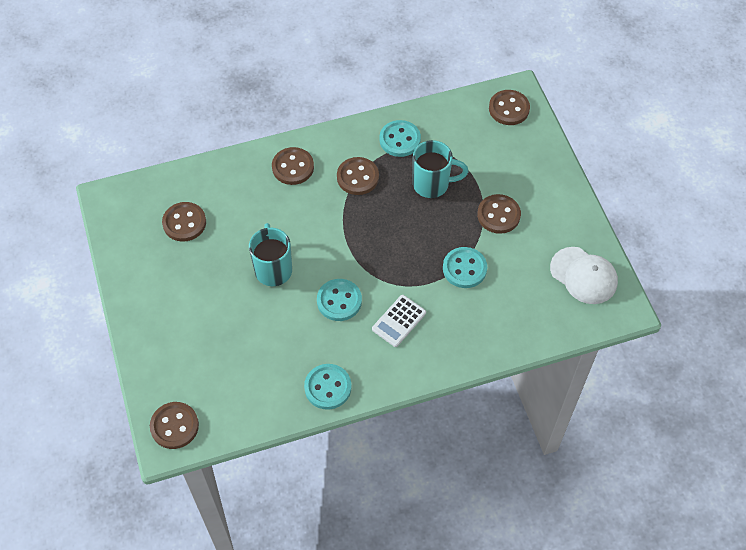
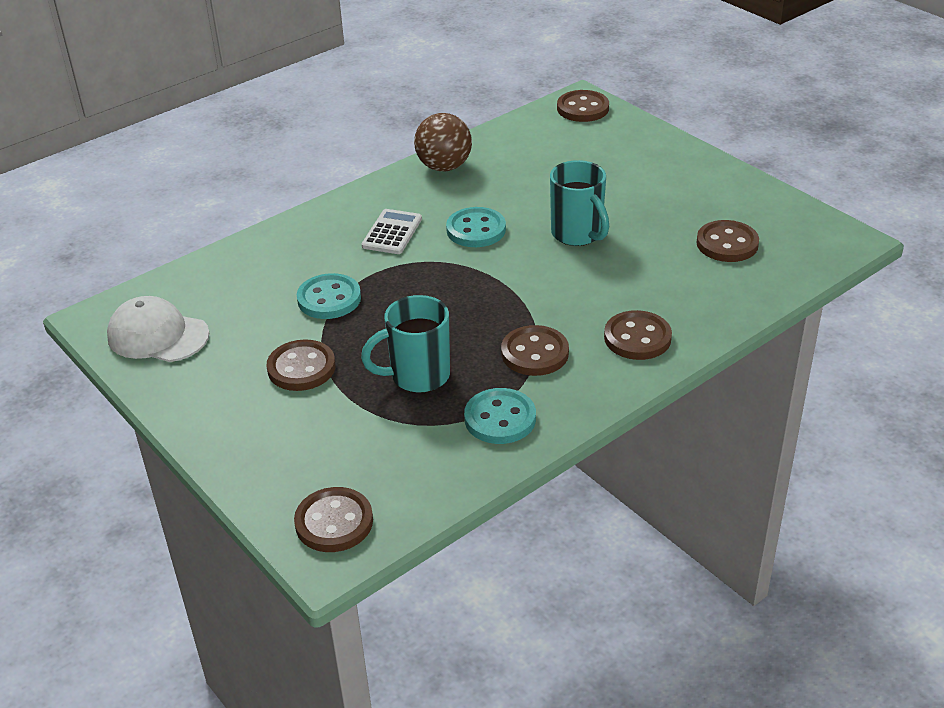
camera: 160 degrees right, 20 degrees down
(328, 387) = (444, 167): turquoise button -> brown ball

